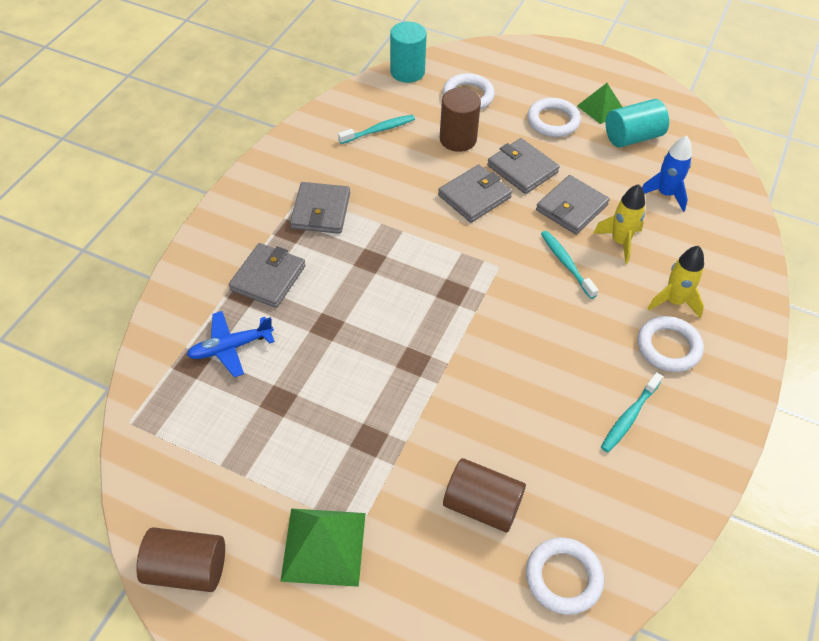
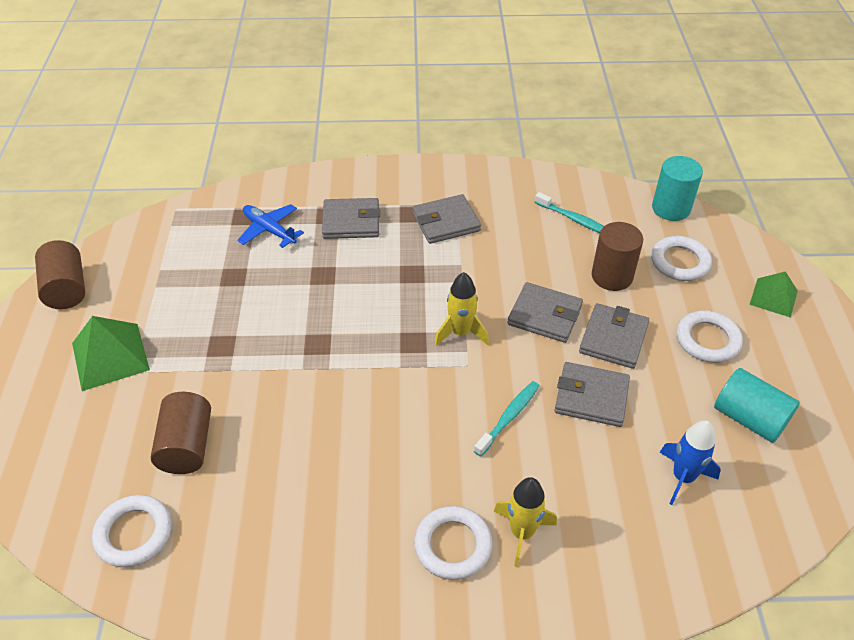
camera: 65 degrees right, 5 degrees down
(600, 108) = (769, 374): green pyramid -> green pyramid (773, 297)
(620, 242) = (574, 455): yellow rocket -> yellow rocket (461, 333)
(629, 417) = (340, 534): turquoise toothbrush -> none

